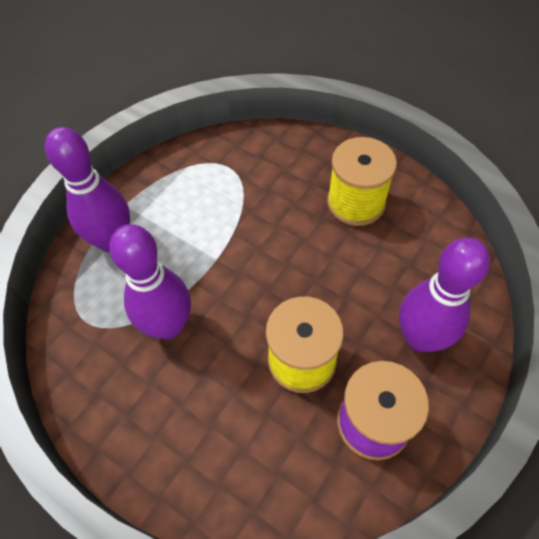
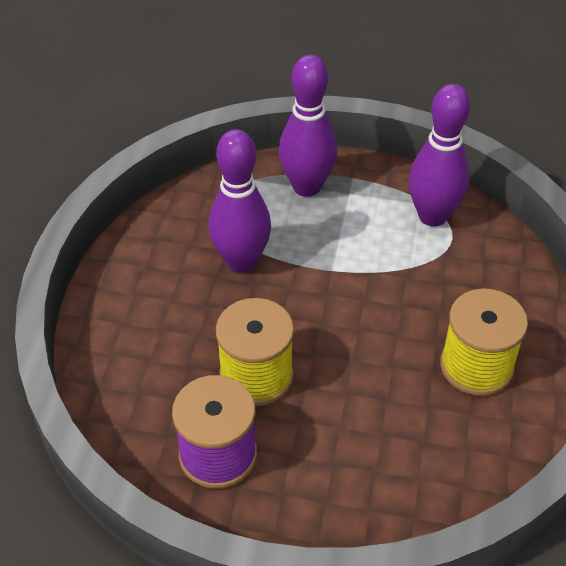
camera: 65 degrees right, 10 degrees down
(420, 338) = (331, 473): purple bowling pin -> purple bowling pin (432, 216)

